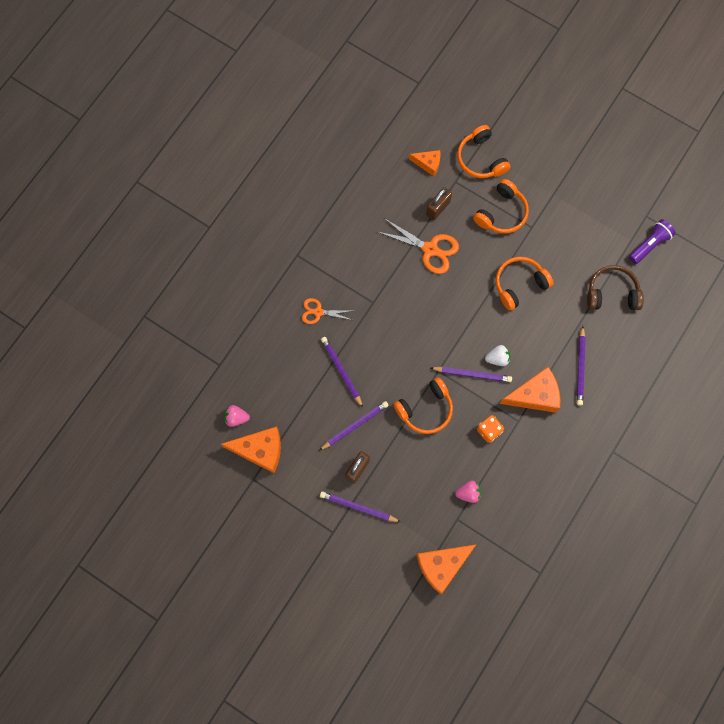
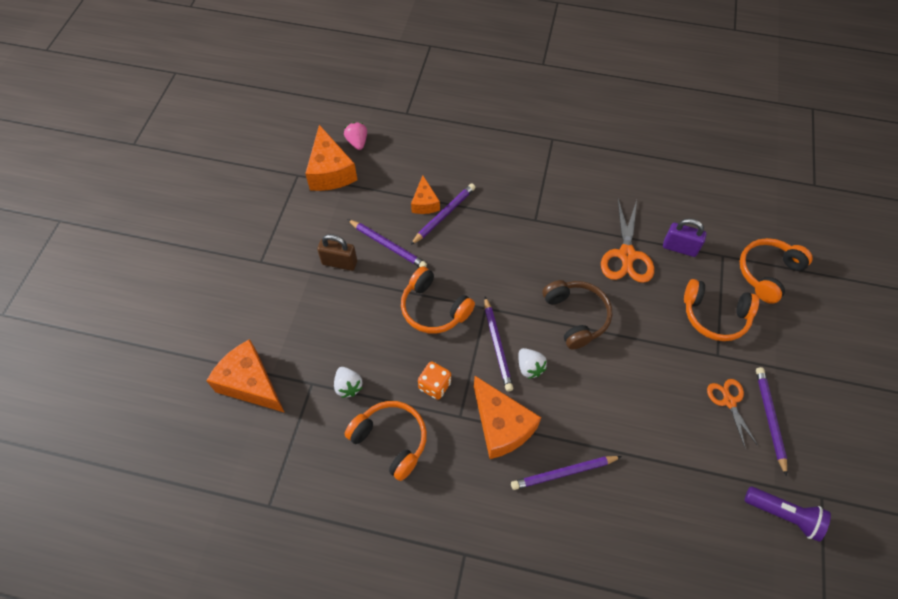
camera: 70 degrees right, 15 degrees down
(318, 312) = (500, 175): orange scissors -> orange scissors (729, 401)
(358, 507) = (296, 277): purple pencil -> purple pencil (769, 418)
(428, 164) = (726, 222): orange cheese -> orange cheese (425, 203)
(438, 208) = (679, 248): brown padlock -> purple padlock
(468, 493) = (348, 386): pink strawberry -> white strawberry
(519, 284) = (636, 363): orange headphones -> orange headphones (391, 440)
(612, 293) = (686, 483): brown headphones -> brown headphones (576, 316)

